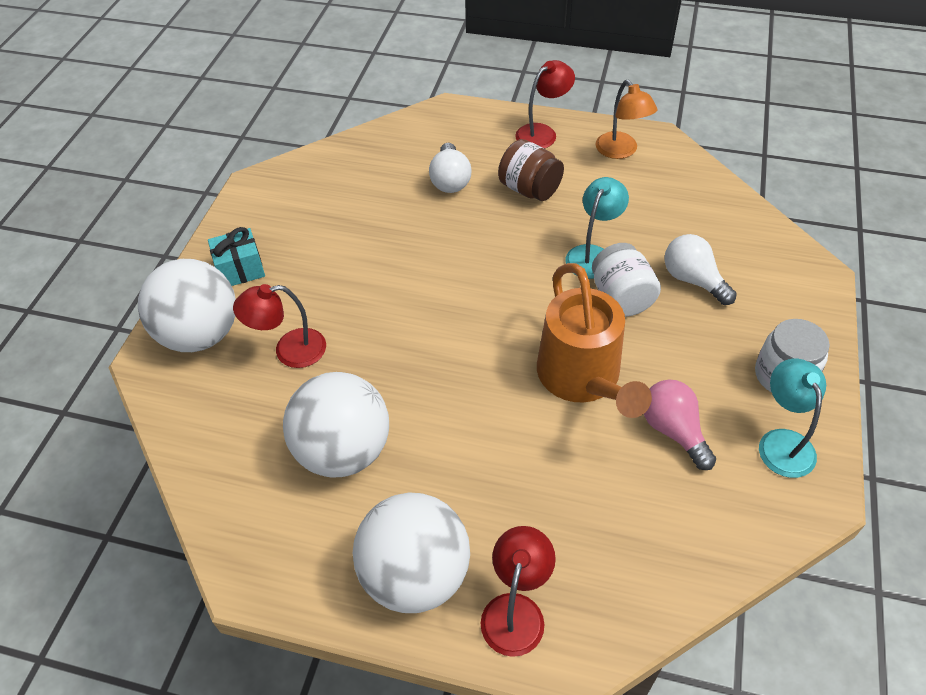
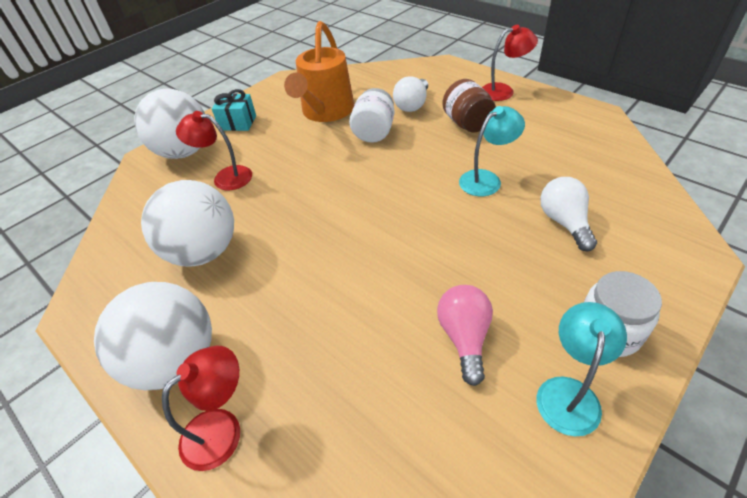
camera: 30 degrees right, 5 degrees down
(582, 378) = (414, 265): orange watering can -> orange watering can (326, 112)
(621, 151) = (560, 116): orange lamp -> none
(621, 298) = (489, 217): white jar -> white jar (374, 132)

